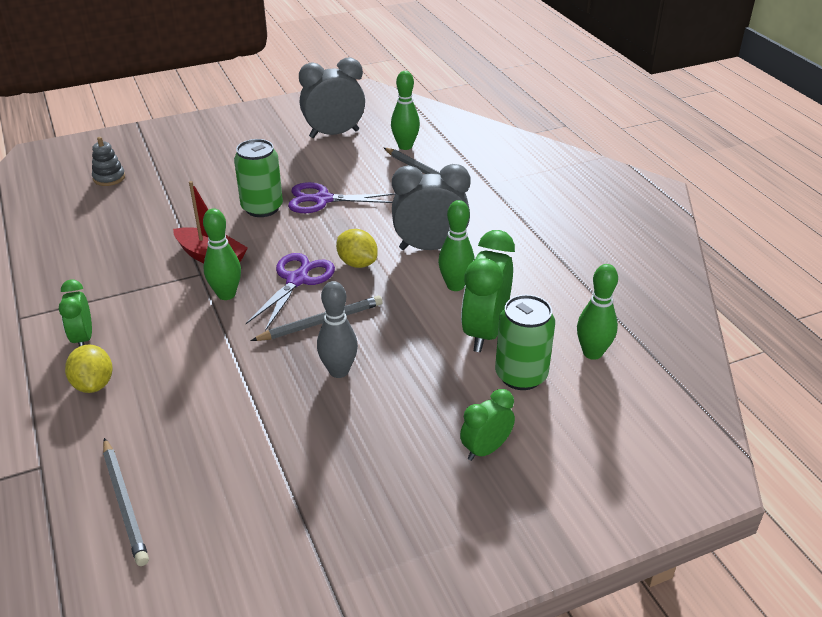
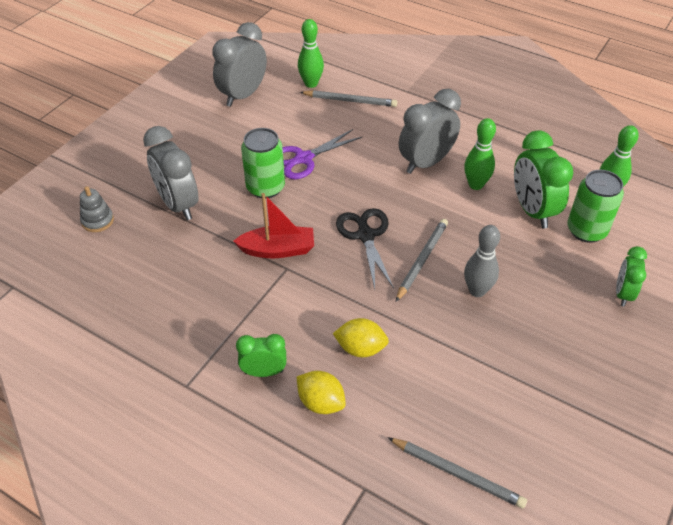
camera: 35 degrees left, 10 degrees up
(83, 338) = (264, 372): green clock -> green clock turned 135 degrees clockwise
(179, 191) = (178, 204): none -> grey clock
(226, 294) = (328, 275): green bowling pin -> none
(297, 280) = (365, 235): purple scissors -> black scissors
(357, 263) = (391, 200): yellow lemon -> yellow lemon (360, 348)

